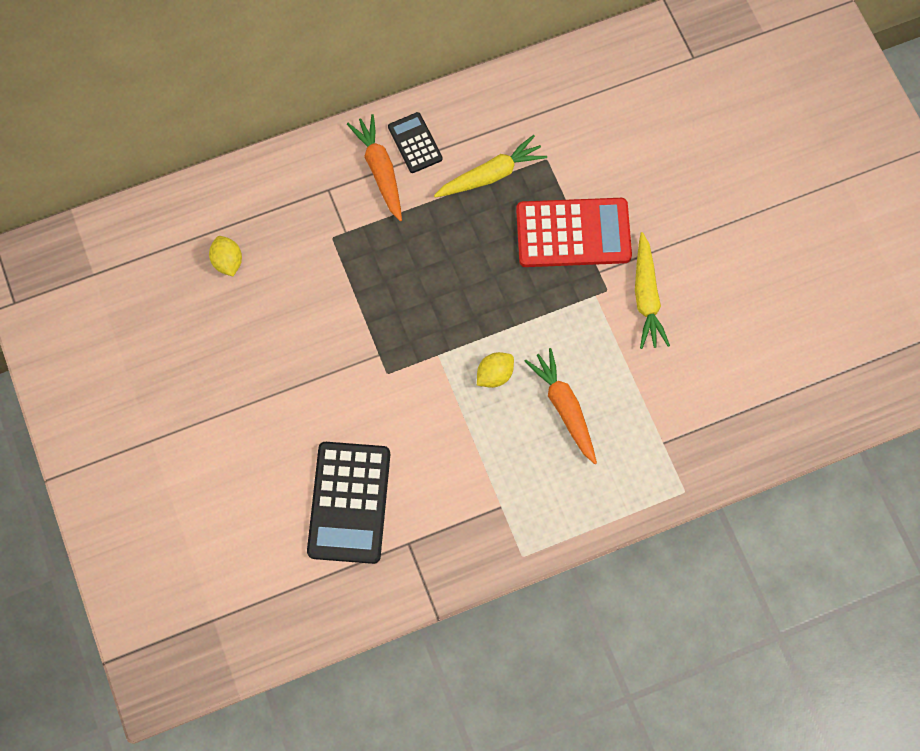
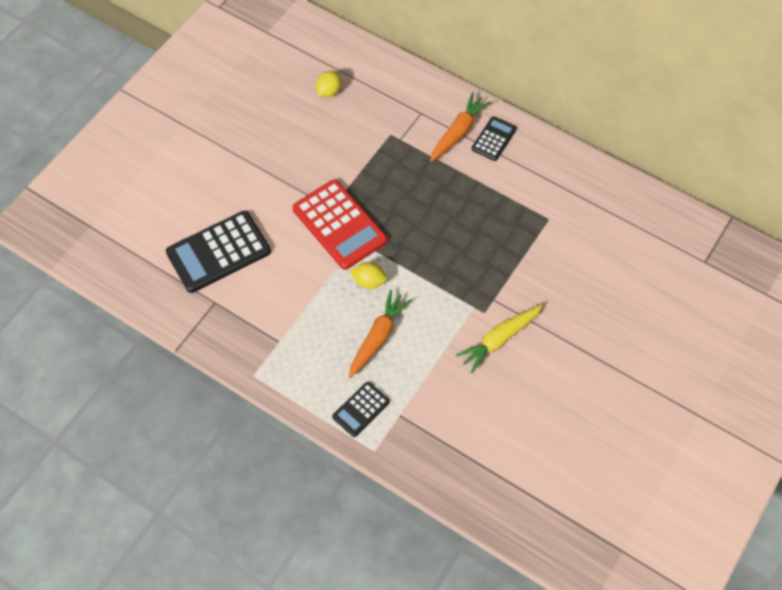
camera: 55 degrees right, 10 degrees down
(491, 175) = (509, 194): yellow carrot -> none
(573, 233) = (508, 267): red calculator -> red calculator (339, 225)
(632, 475) = (361, 409): none -> black calculator

